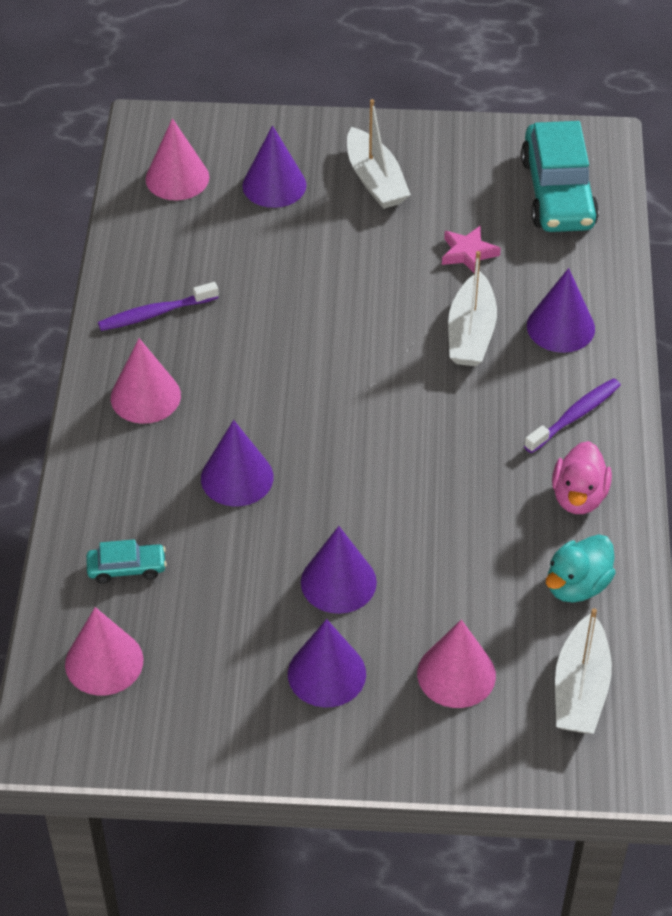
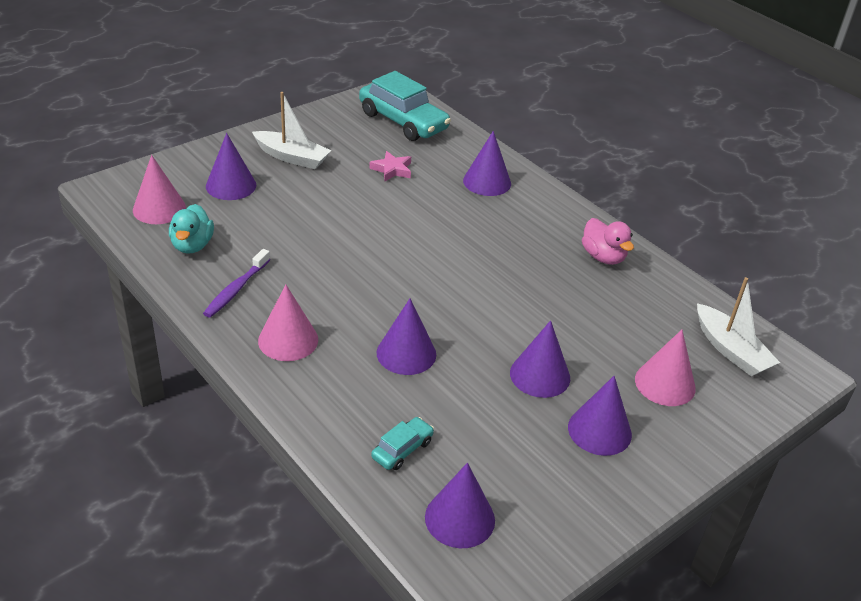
camera: 45 degrees left, 10 degrees down
(104, 662) = (460, 518): pink cone -> purple cone
(471, 333) = (444, 207): white boat -> none
(575, 416) = (550, 219): purple toothbrush -> none
(577, 585) = (660, 300): turquoise duck -> turquoise duck (192, 245)

